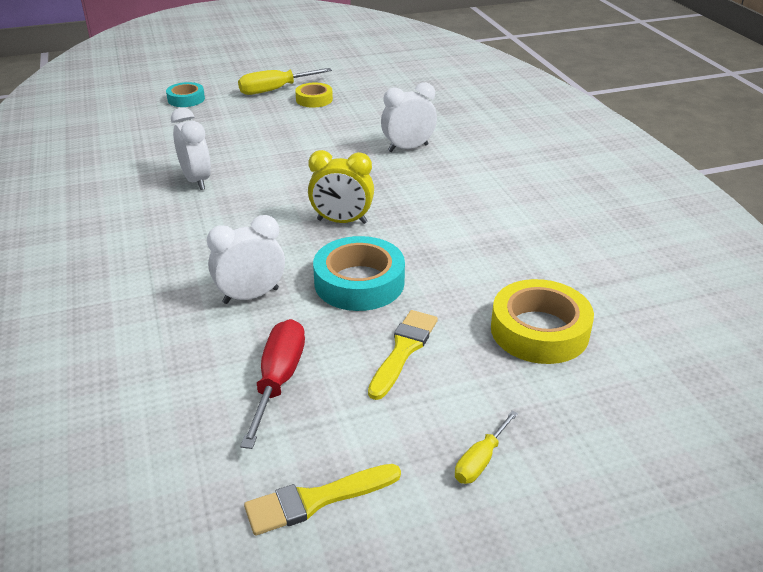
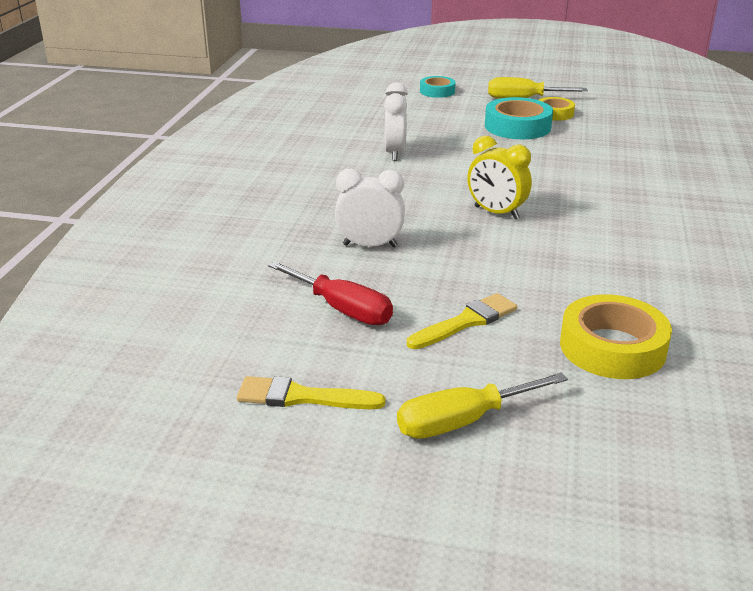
camera: 30 degrees right, 5 degrees down
(278, 380) = (342, 309): red screwdriver -> red screwdriver turned 90 degrees clockwise
(359, 282) = (471, 262): turquoise tape -> turquoise tape (517, 126)
(408, 148) = (613, 171): white clock -> none
(480, 461) = (462, 421): yellow screwdriver -> yellow screwdriver, size x1.73

